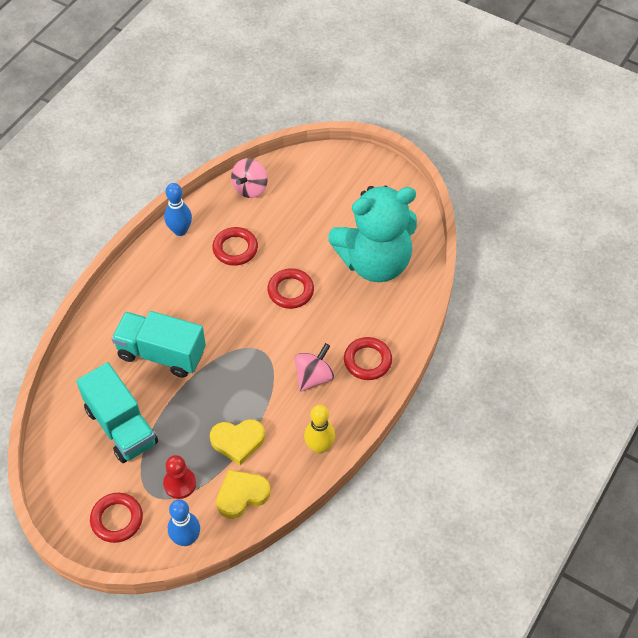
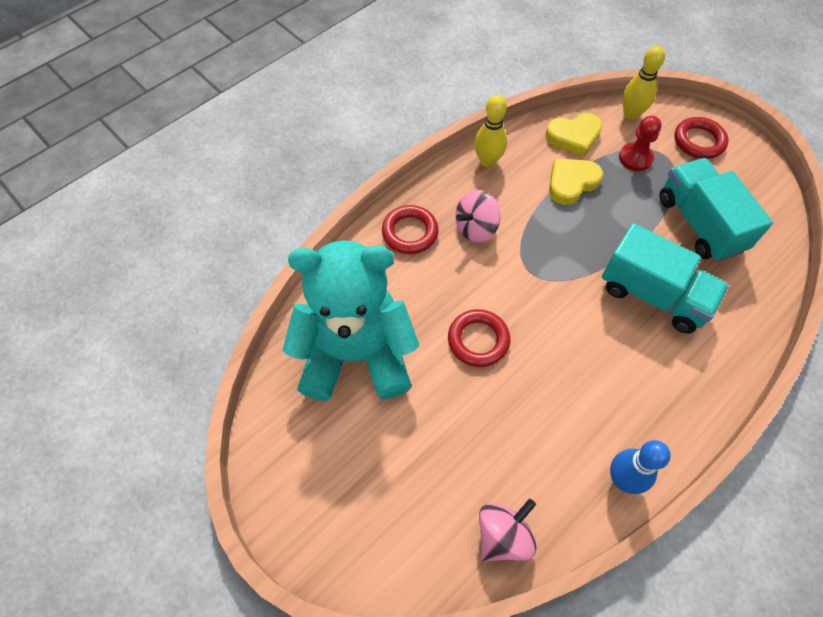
camera: 165 degrees left, 5 degrees up
(186, 538) = (631, 114): blue bowling pin -> yellow bowling pin
(235, 249) = (542, 425): red ring -> none
(238, 441) = (571, 183): yellow heart -> yellow heart turned 45 degrees counterclockwise

